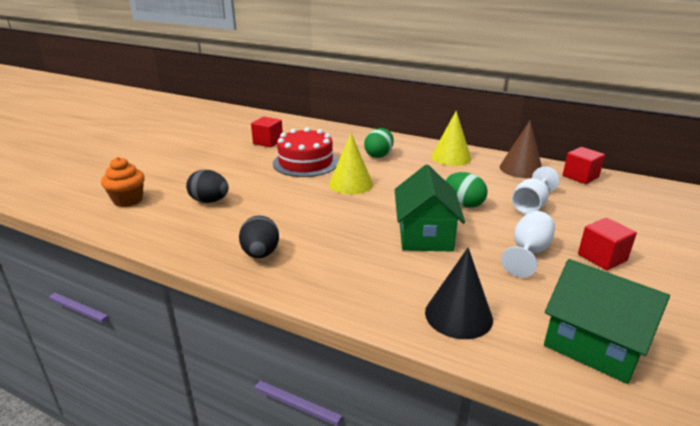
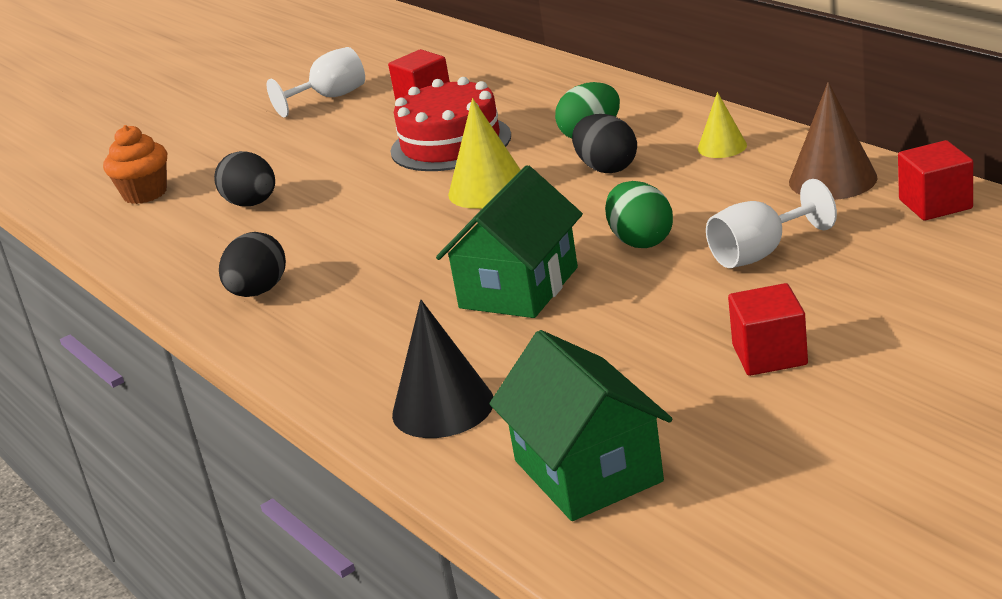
camera: 30 degrees right, 0 degrees up
(404, 170) = (607, 168): none -> black egg
(451, 157) = (722, 147): yellow cone -> yellow cone, size x0.60
(528, 253) = (652, 333): white goblet -> white goblet (330, 97)

